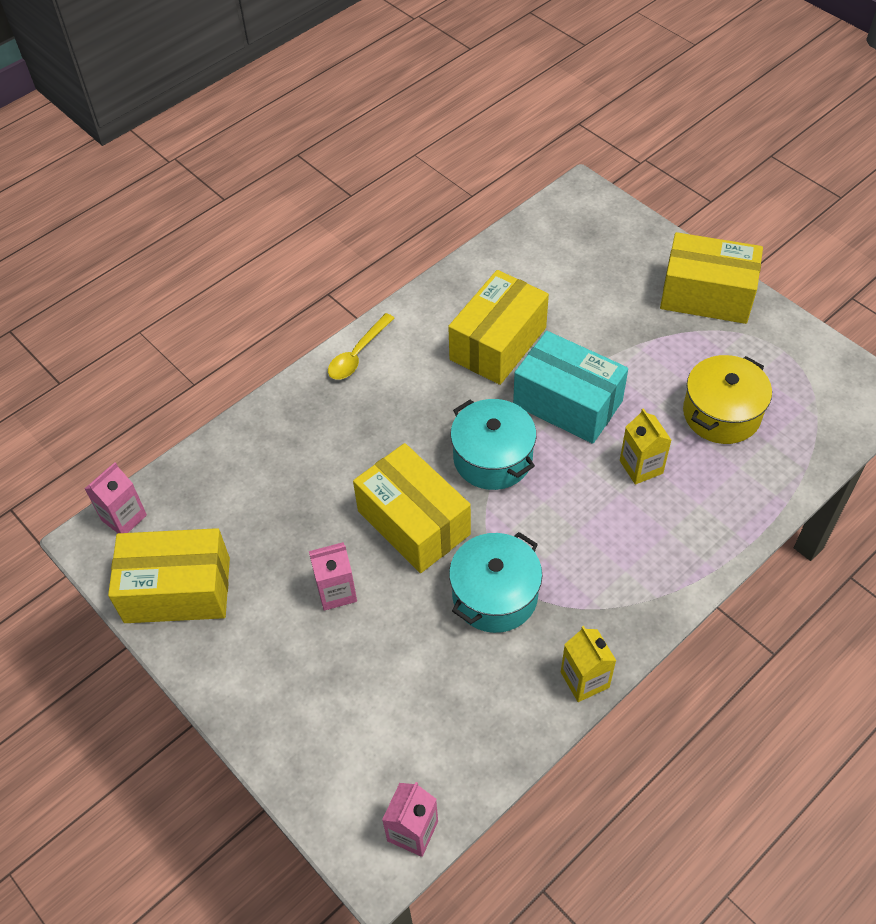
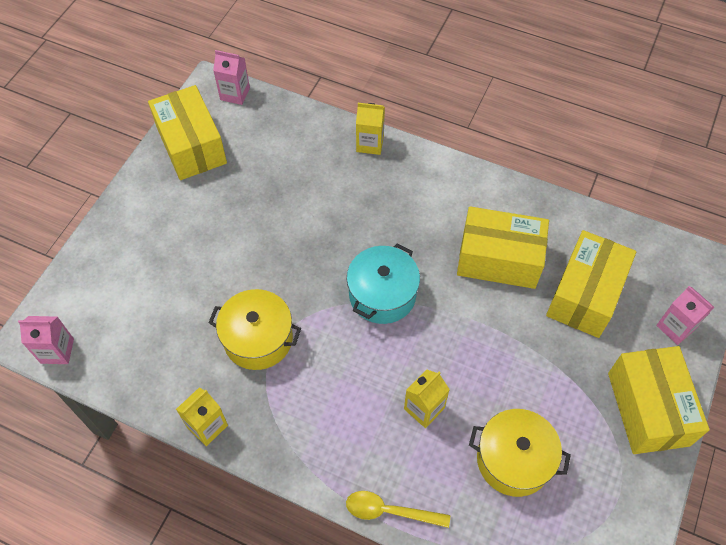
camera: 65 degrees right, 5 degrees up
(287, 403) = (370, 144): none -> yellow carton
(336, 591) = (224, 236): pink carton -> pink carton (675, 327)
(357, 354) = (437, 169): yellow spoon -> yellow spoon (390, 511)
(413, 522) = (300, 262): yellow box -> yellow box (584, 295)
(495, 595) = (258, 339): turquoise pot -> yellow pot
(567, 403) = (463, 331): turquoise box -> none

